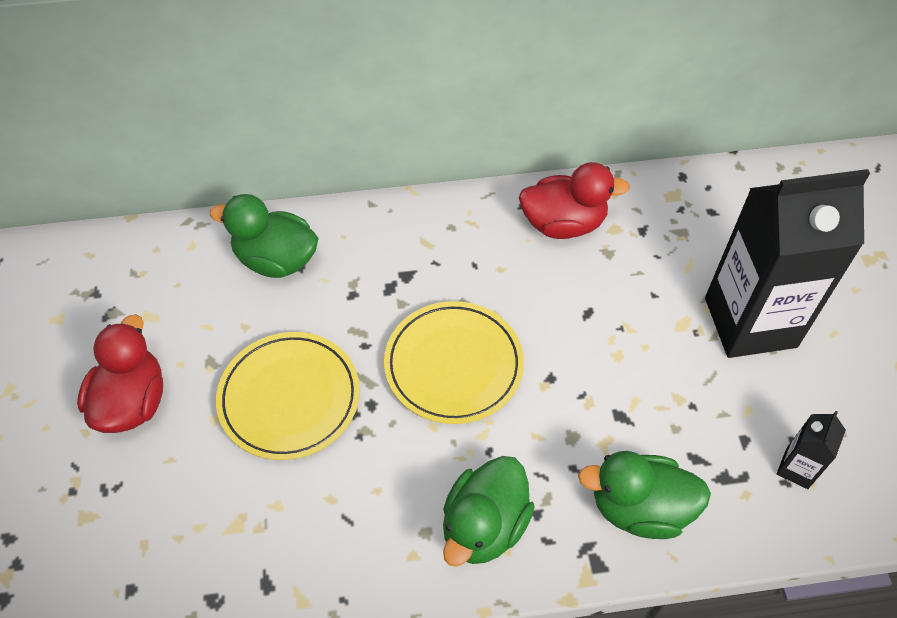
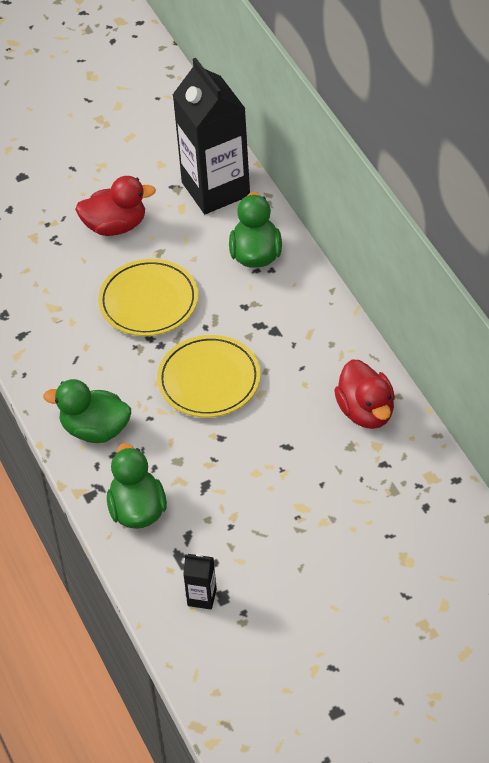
camera: 75 degrees right, 5 degrees down
(750, 322) = (321, 550): black carton -> black carton (215, 189)

